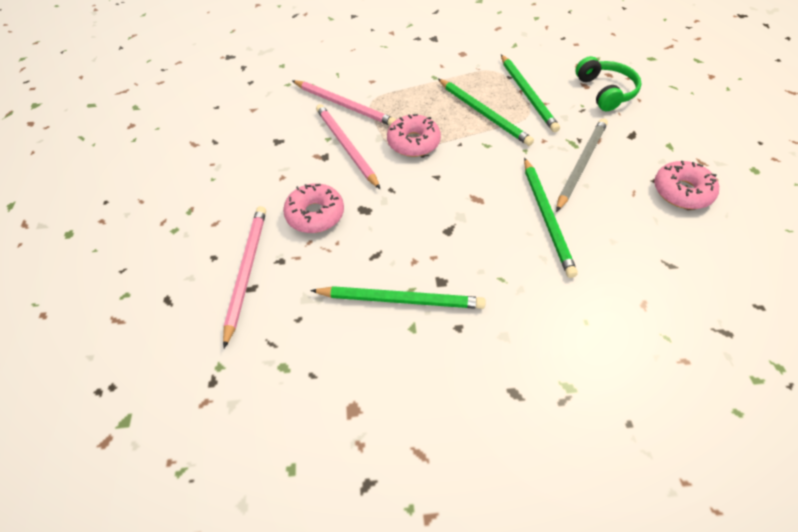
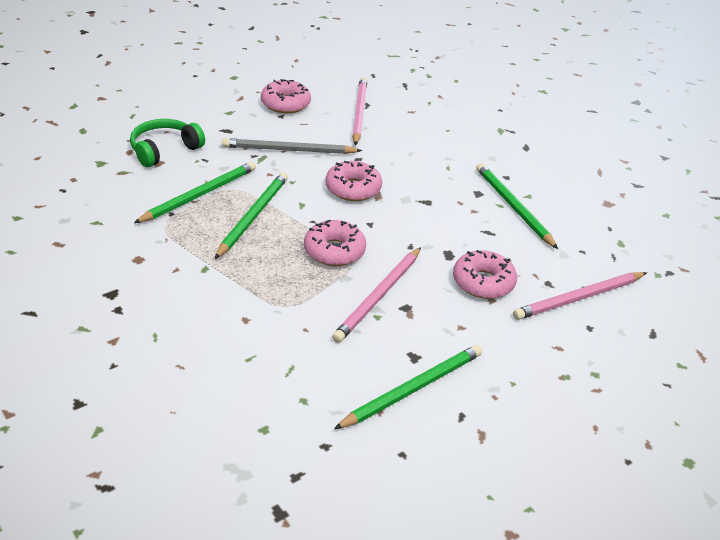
camera: 125 degrees left, 15 degrees down
(344, 105) = (310, 325): pink pencil -> pink pencil (359, 113)
(495, 185) = (353, 189): none -> pink donut
(547, 217) = (368, 157): green pencil -> green pencil (413, 389)

